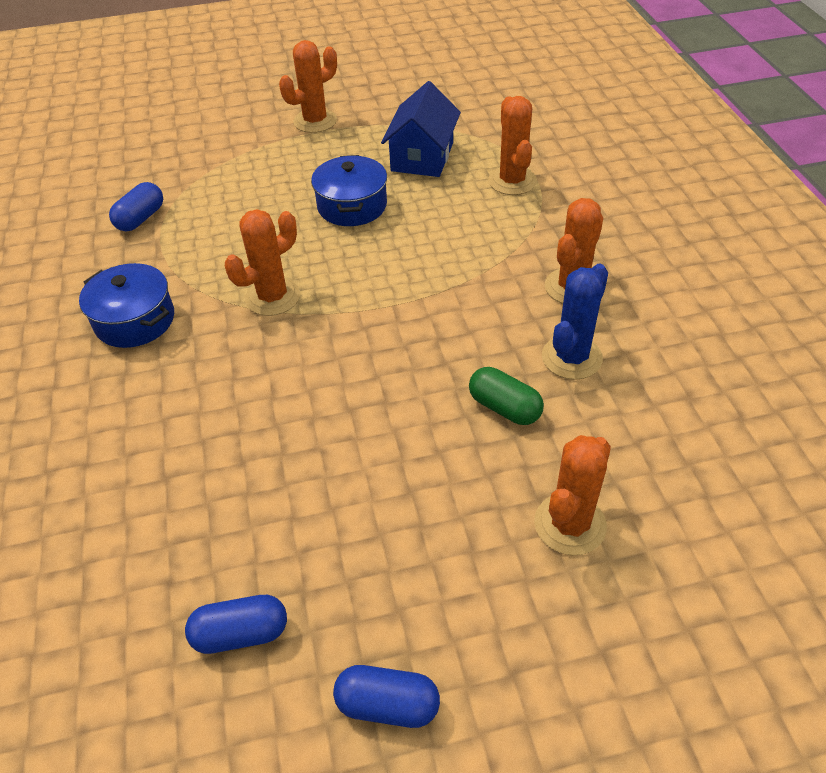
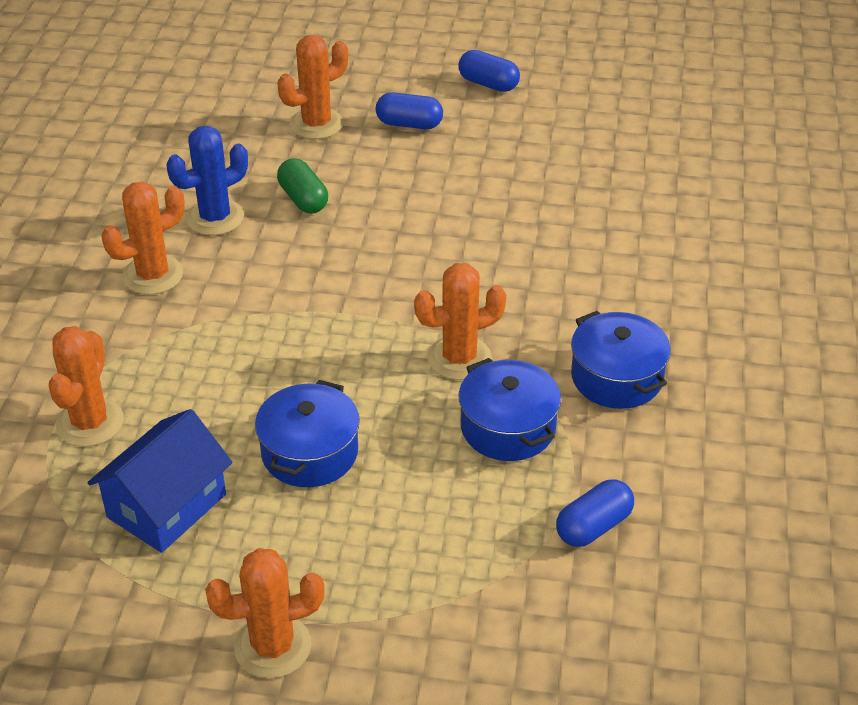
camera: 160 degrees left, 5 degrees down
(216, 259) = (508, 427): none -> blue pot
(241, 633) = (567, 132): blue capsule -> blue capsule (409, 124)

